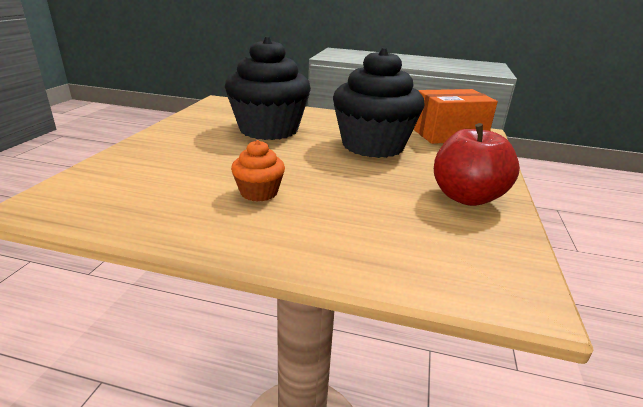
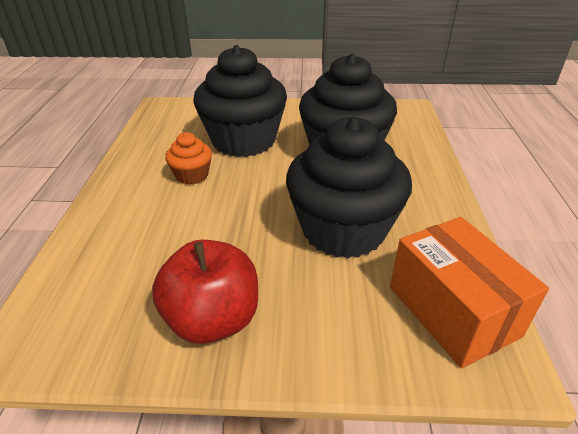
camera: 80 degrees right, 10 degrees up
(209, 162) = (244, 141): none -> black cupcake

